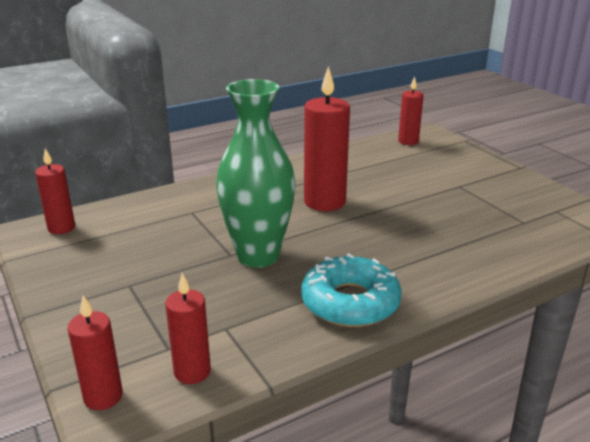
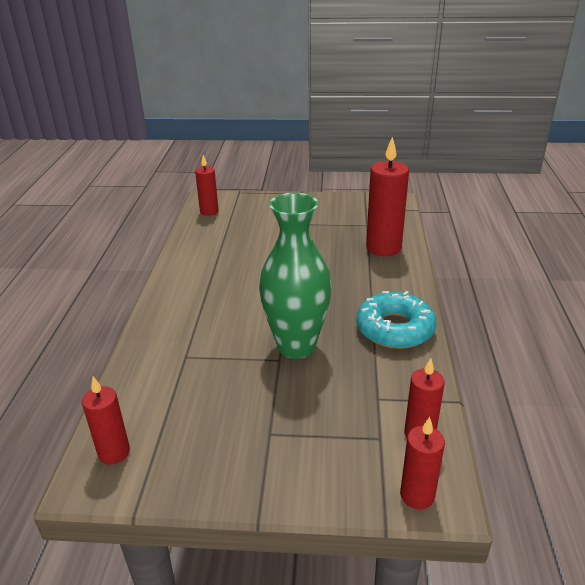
camera: 55 degrees left, 5 degrees up
(324, 202) = (252, 284): red candle -> red candle (383, 248)

